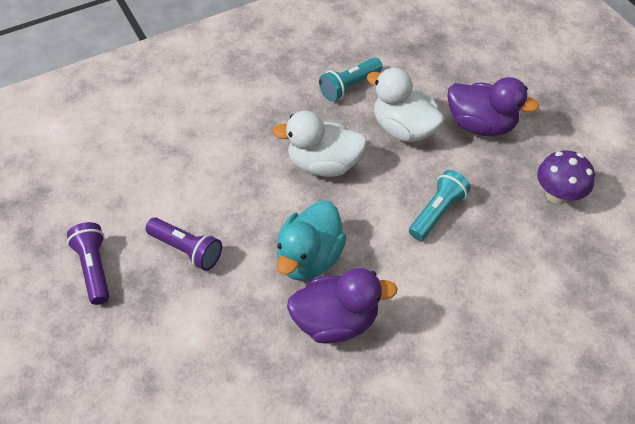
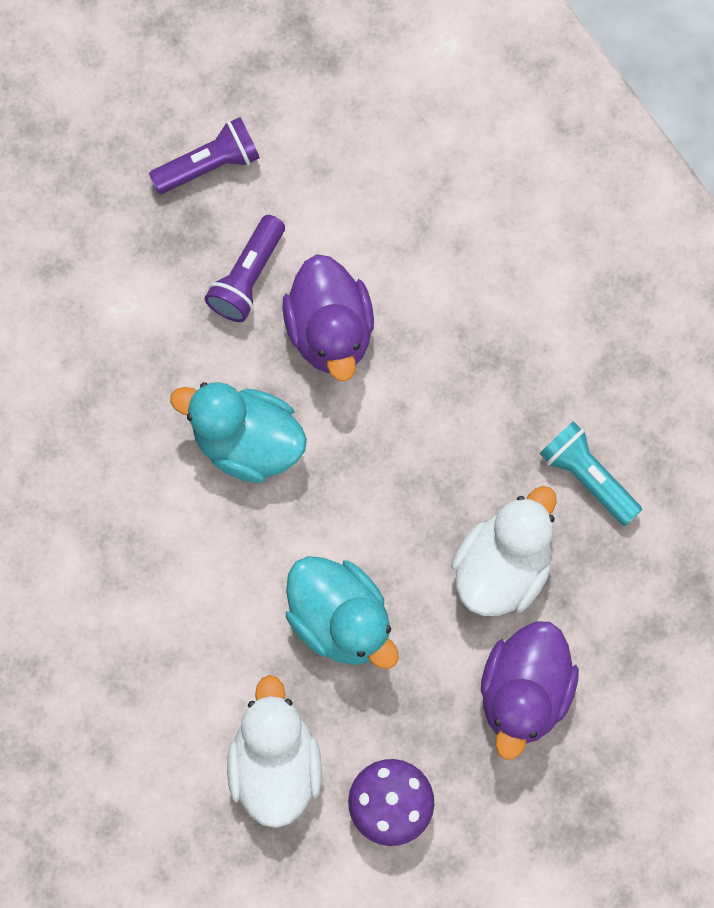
camera: 85 degrees right, 20 degrees up
(323, 164) = (416, 448): white duck -> white duck (275, 765)
(335, 320) = (152, 485): purple duck -> purple duck (330, 331)
(437, 212) = (340, 620): turquoise flashlight -> turquoise duck

